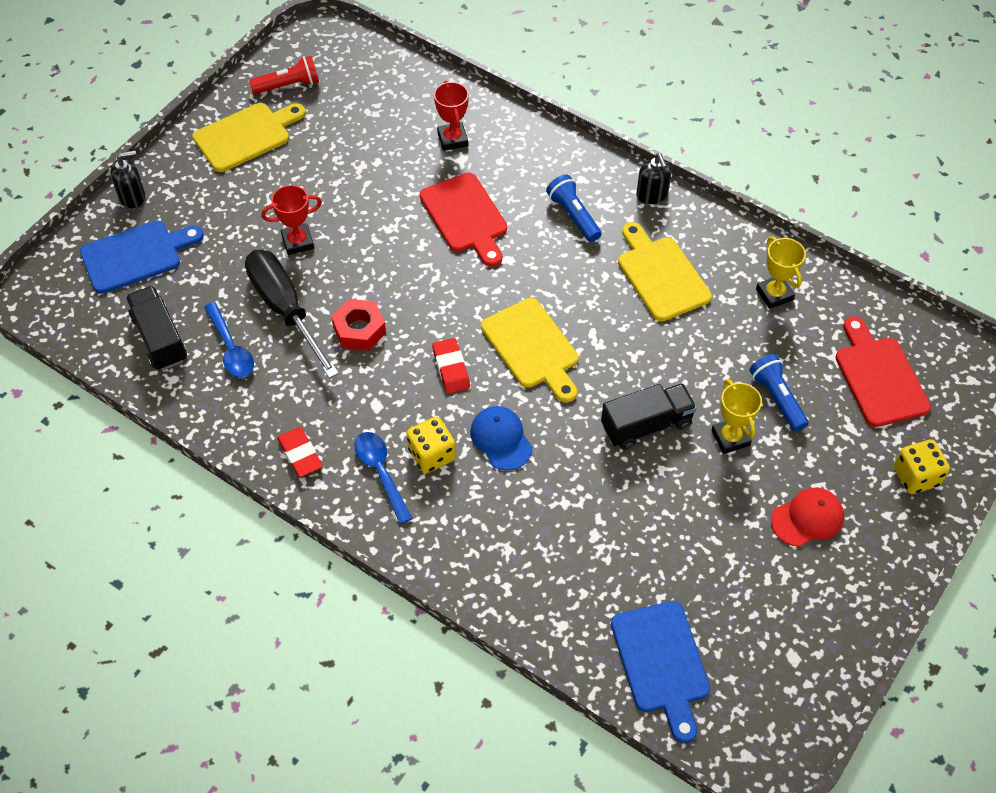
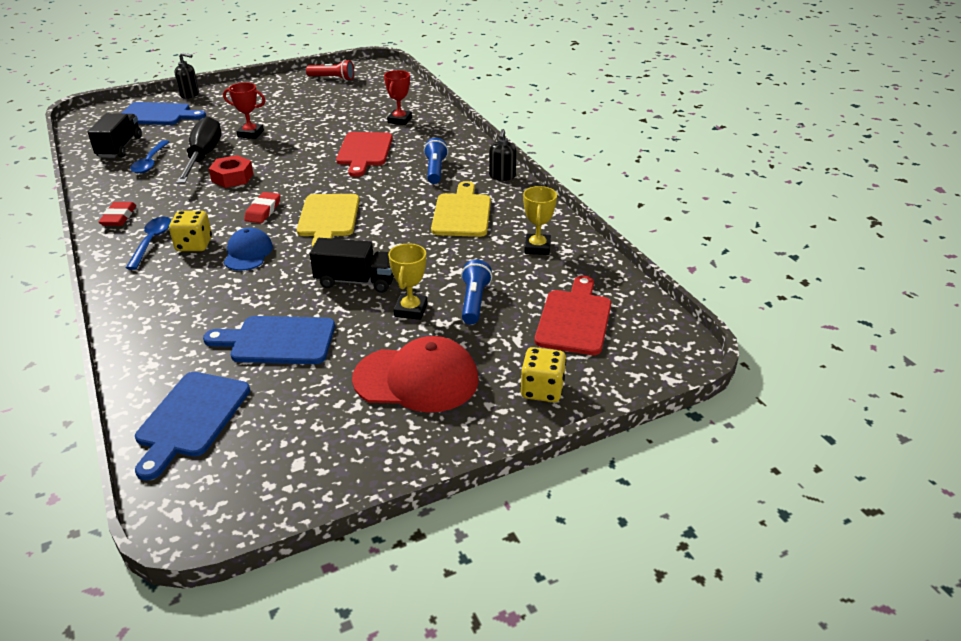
camera: 30 degrees right, 20 degrees down
(246, 136) = (282, 89): yellow cutting board -> none
(647, 537) = (278, 340): none -> blue cutting board
(807, 518) = (416, 379): red cap -> red cap, size x1.66

